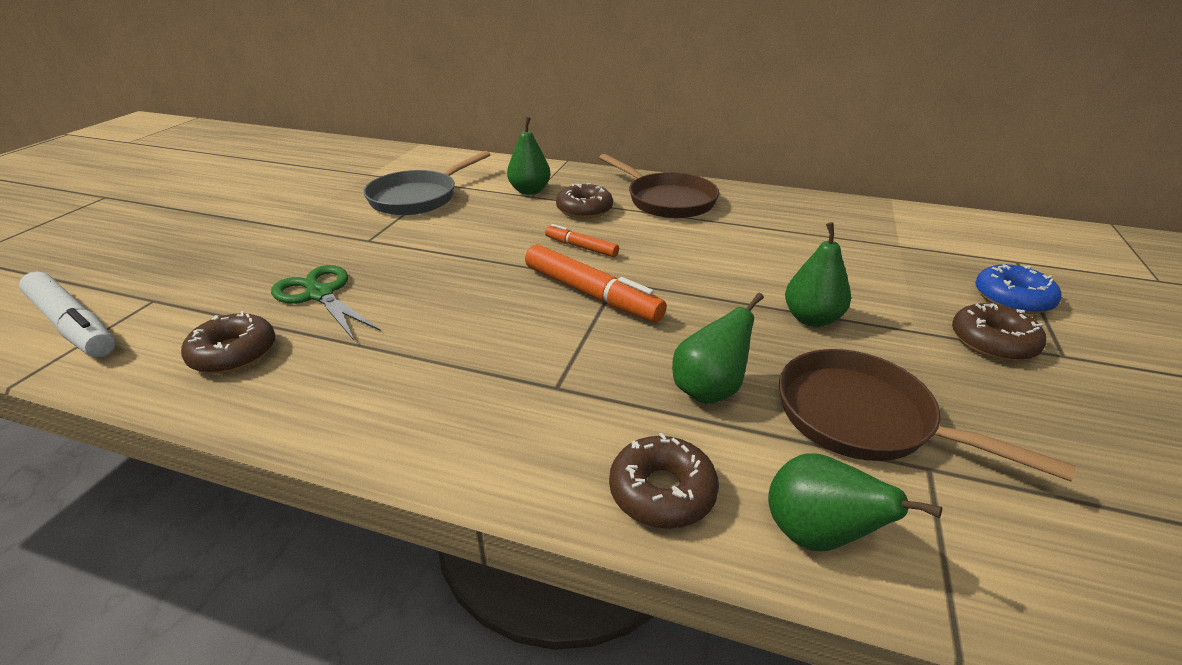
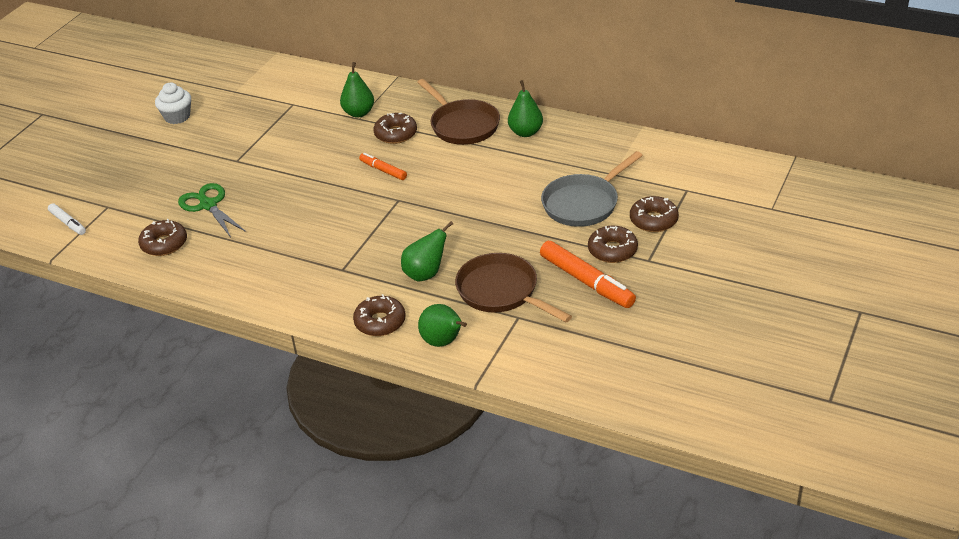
camera: 10 degrees right, 5 degrees up
(73, 325) = (68, 223): white marker -> white marker, size x0.56
(290, 197) = (177, 117): none -> white cupcake
(418, 197) = (272, 119): grey pan -> grey pan (583, 203)
(591, 294) = (379, 209): orange marker -> orange marker (586, 281)
(811, 319) = (511, 231): green pear -> green pear (525, 132)
(1012, 299) = (653, 220): blue donut -> brown donut

